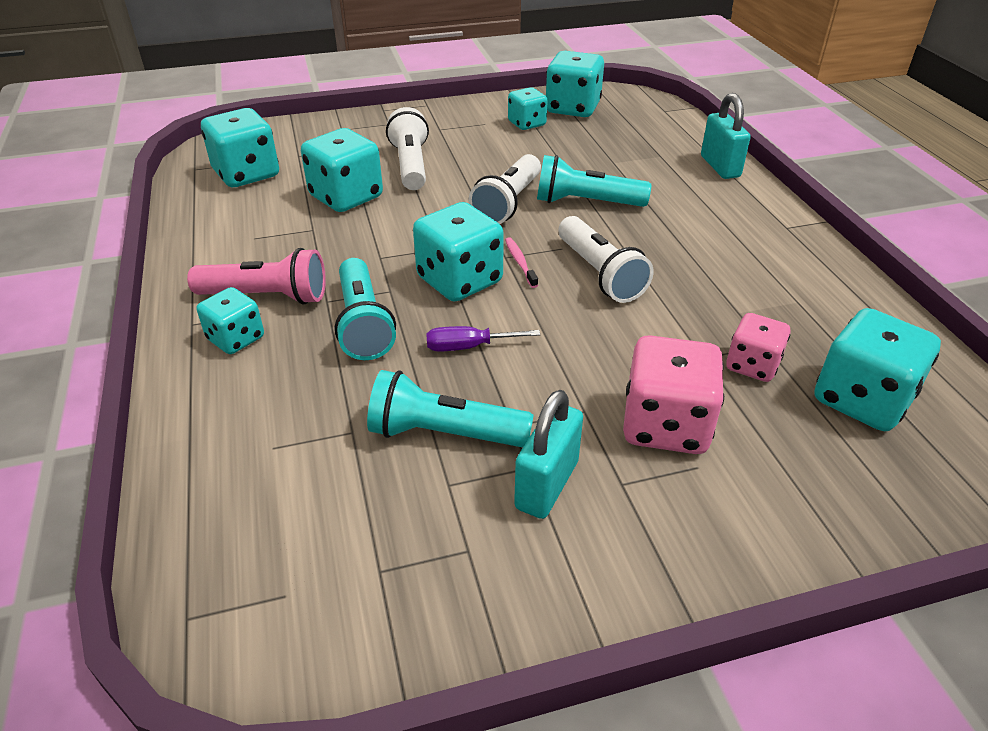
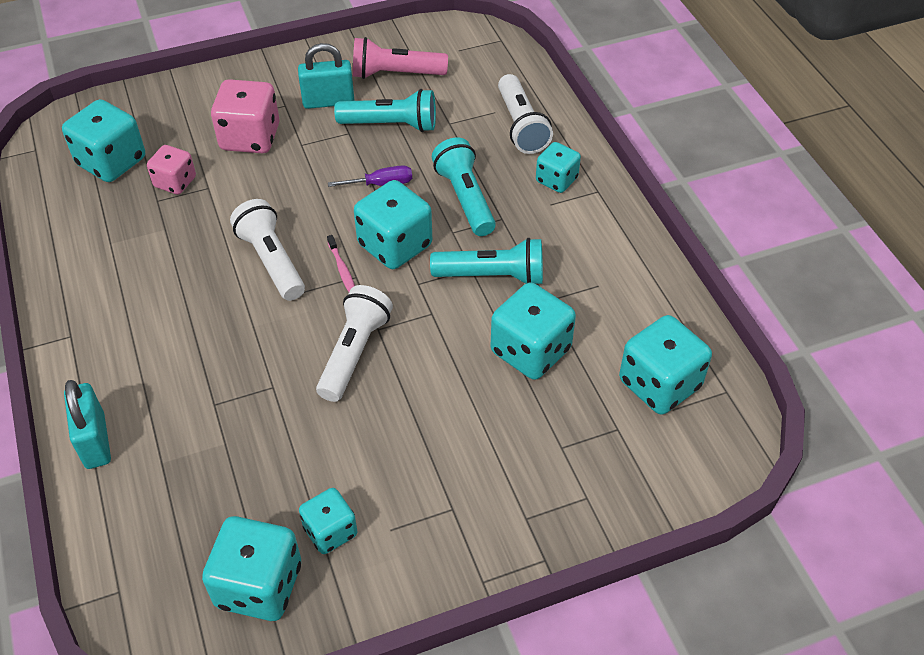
camera: 175 degrees right, 10 degrees up
(267, 296) = (552, 219): pink flashlight -> pink flashlight (395, 74)
(410, 165) = (473, 416): white flashlight -> white flashlight (521, 126)
(547, 485) = (328, 101): turquoise padlock -> turquoise padlock turned 60 degrees clockwise
(586, 202) = (270, 360): turquoise flashlight -> turquoise flashlight (492, 275)

